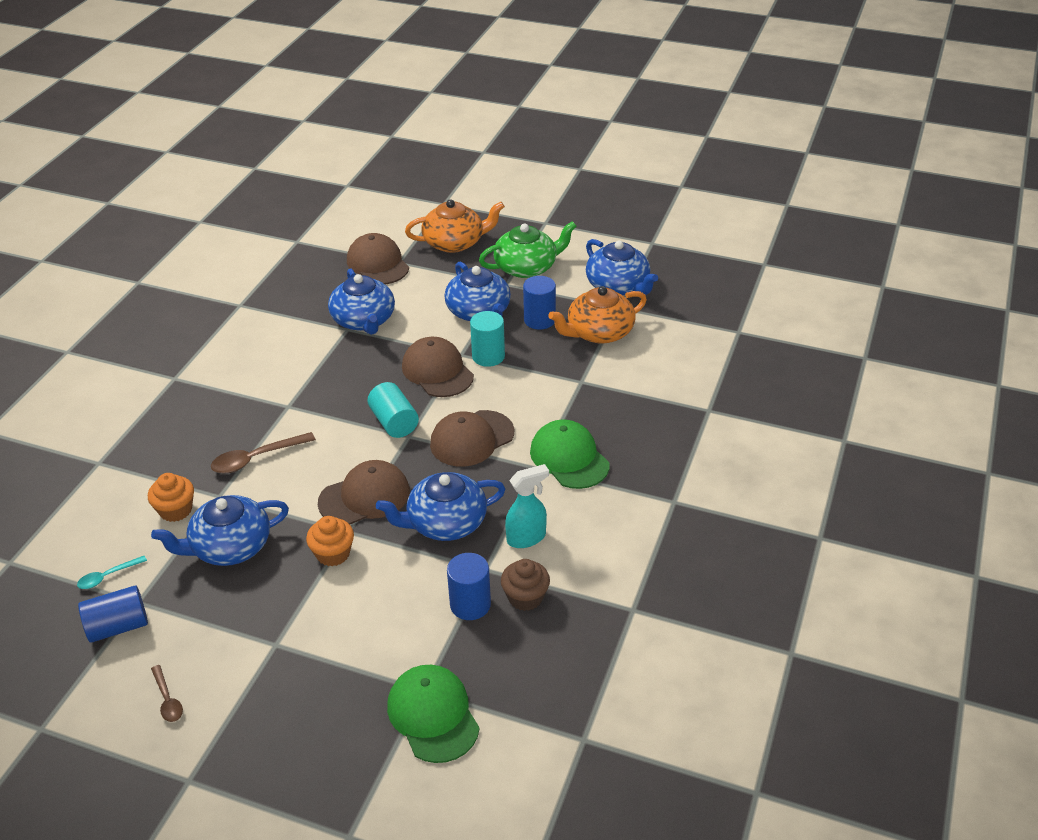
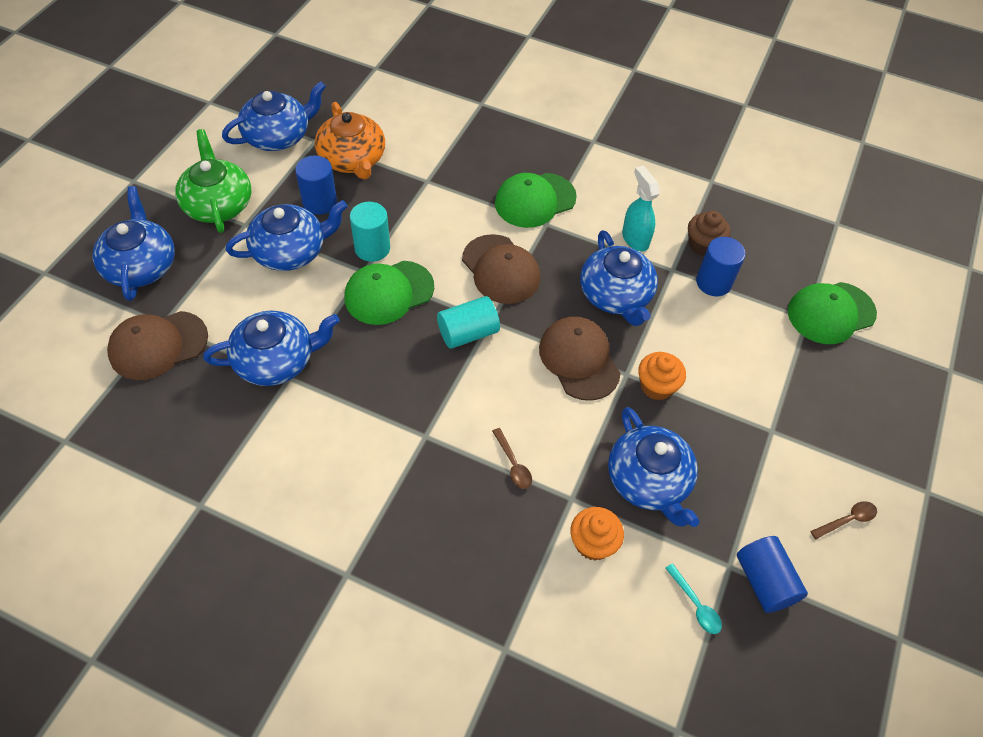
camera: 90 degrees left, 15 degrees up
(256, 458) = (513, 464): brown spoon -> brown spoon, size x0.60
(437, 371) = (389, 292): brown cap -> green cap
(454, 243) = (141, 266): orange teapot -> blue teapot

